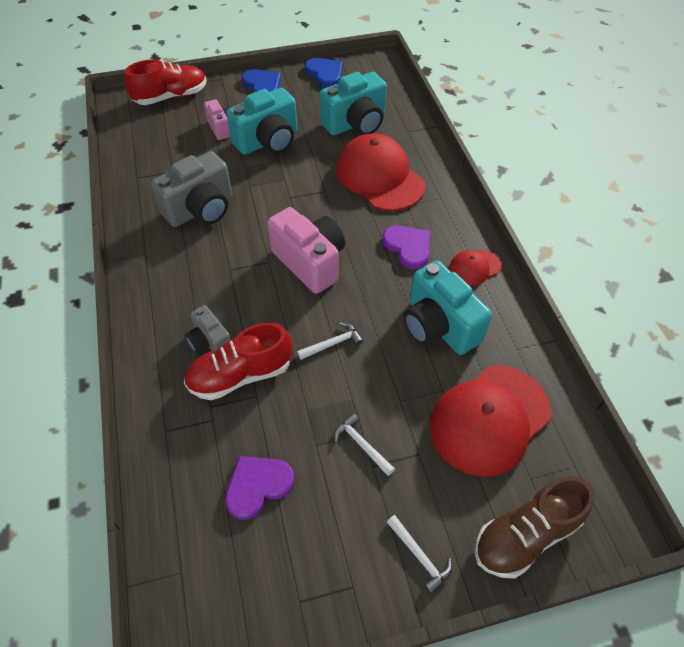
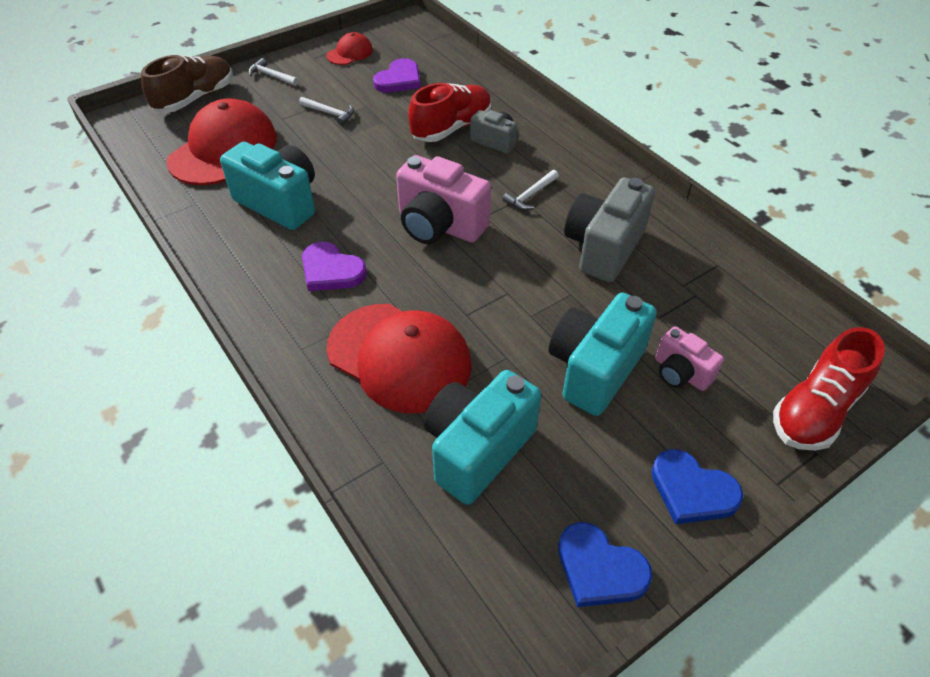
camera: 160 degrees right, 5 degrees down
(332, 343) = (381, 165): white hammer -> white hammer (530, 195)
(474, 267) = (245, 268): red cap -> red cap (350, 53)

